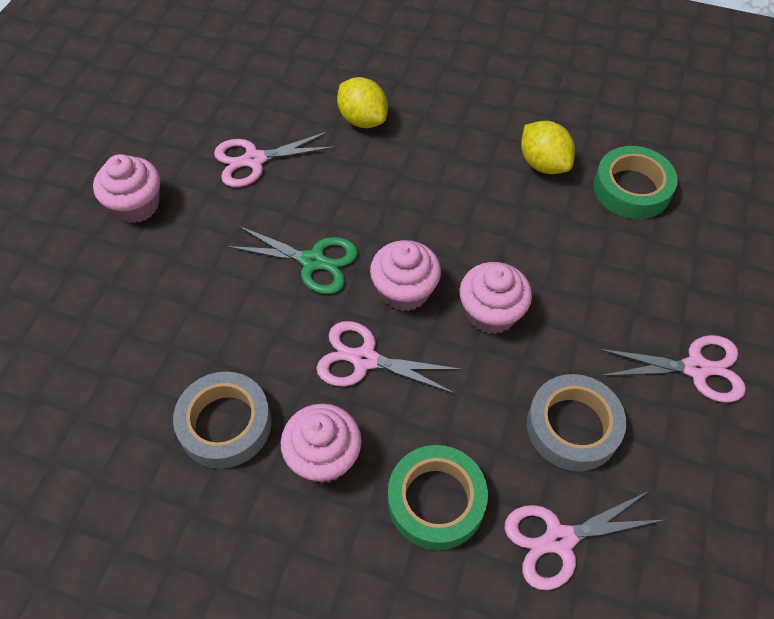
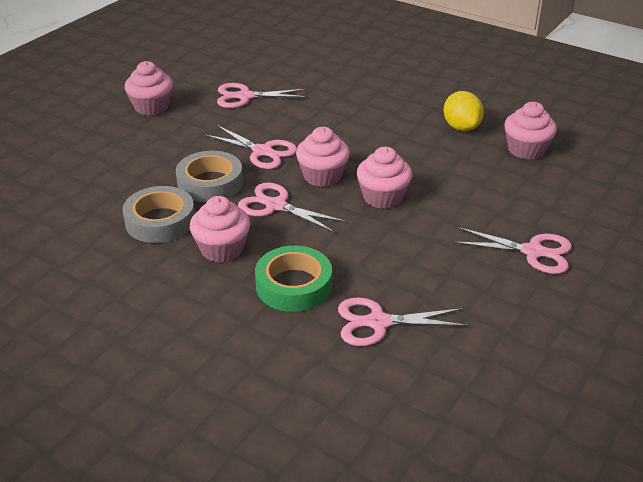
camera: 15 degrees right, 20 degrees down
(313, 261) = (262, 152): green scissors -> pink scissors
(362, 119) = (333, 87): yellow lemon -> none
(573, 426) = (418, 266): grey tape -> grey tape (210, 183)
(631, 189) = (526, 150): green tape -> pink cupcake

